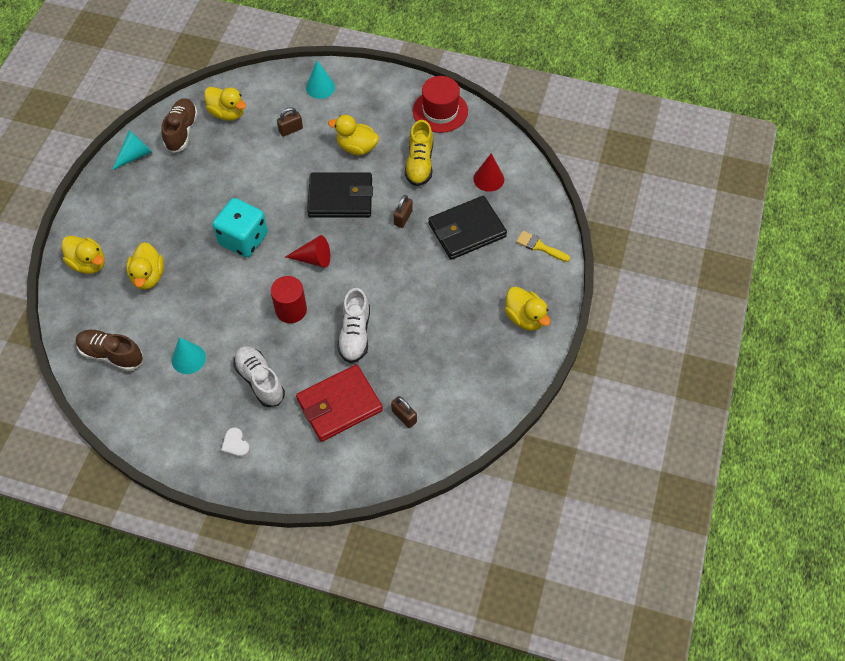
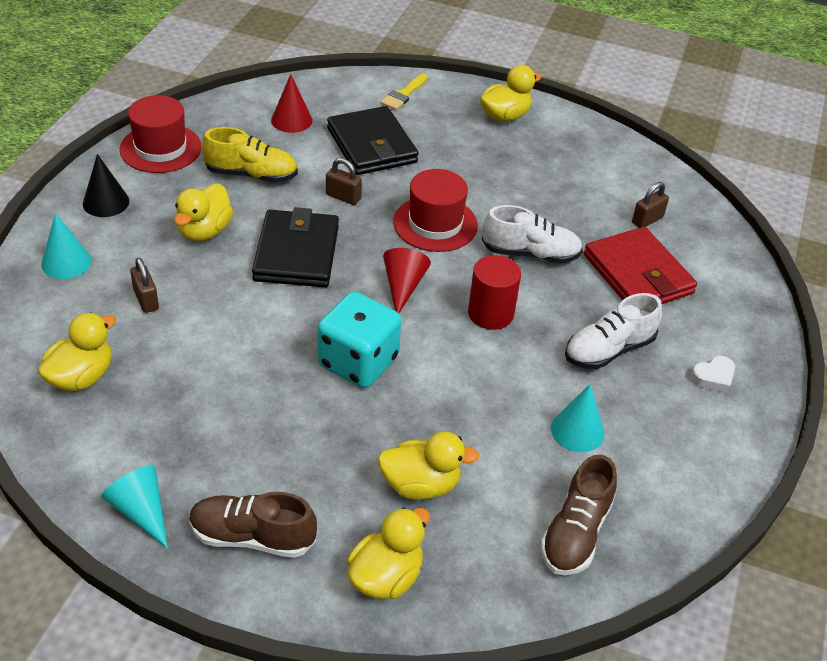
camera: 90 degrees left, 15 degrees down
(181, 131) = (103, 441): brown shoe -> brown shoe (252, 537)
(379, 94) = (106, 202): none -> black cone
(381, 274) = (435, 224): none -> red hat

